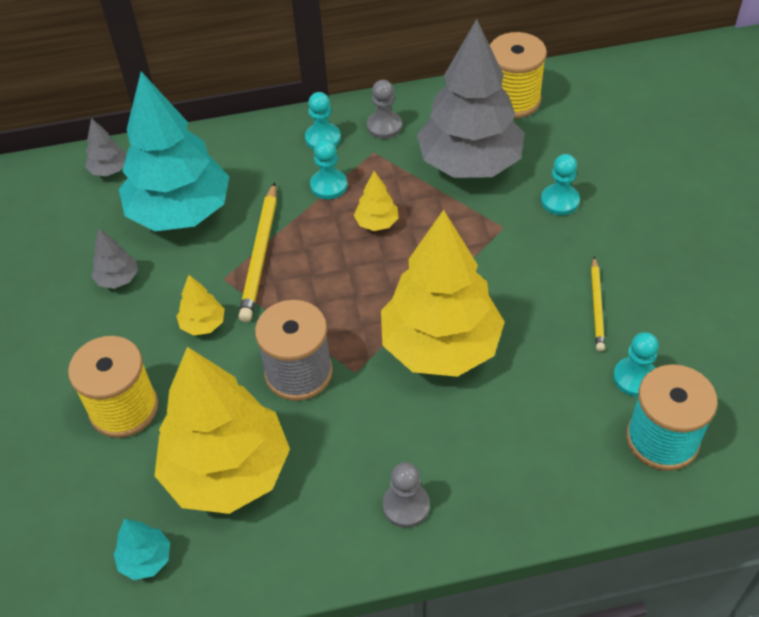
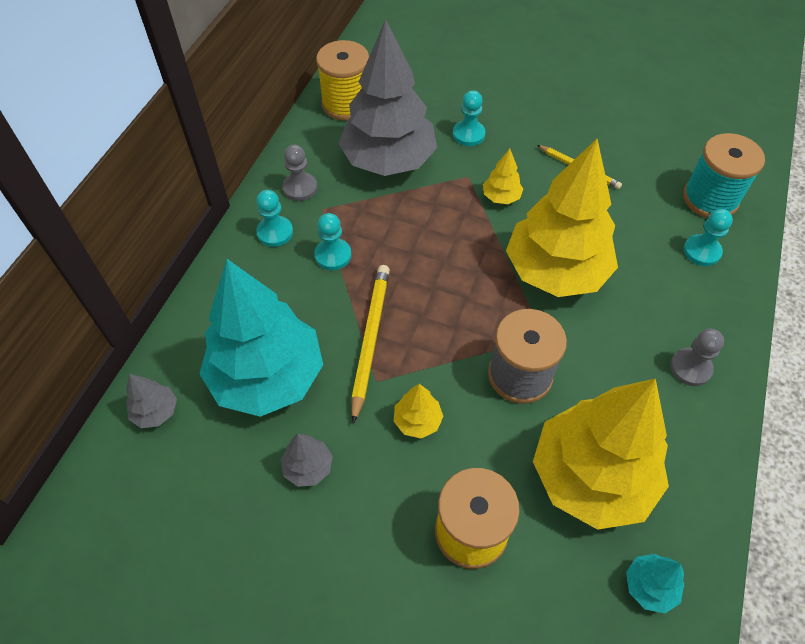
camera: 60 degrees left, 5 degrees up
(260, 254) = (370, 340): yellow pencil -> yellow pencil turned 120 degrees counterclockwise
(377, 223) = (401, 245): yellow tree -> yellow tree (501, 197)
(635, 378) = (653, 184): turquoise pawn -> turquoise pawn (702, 251)

